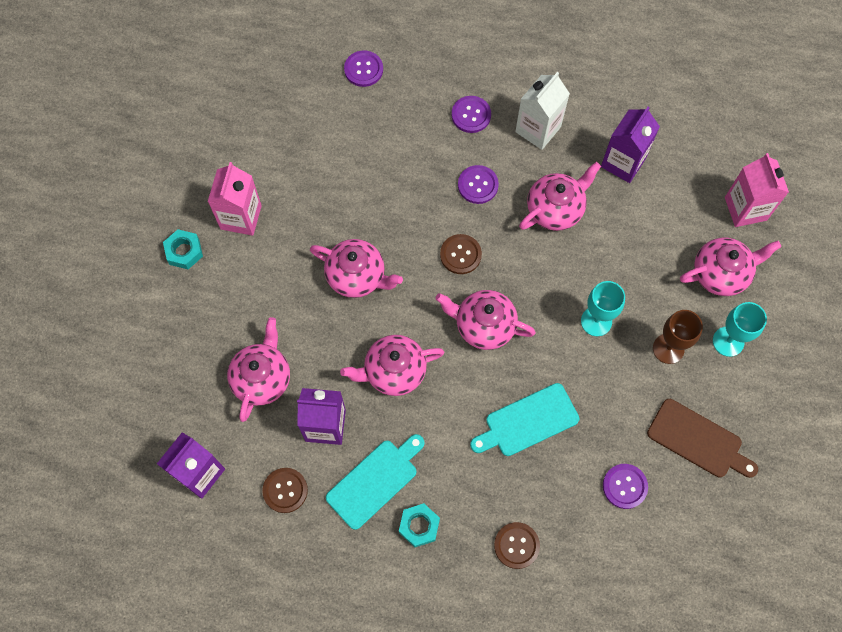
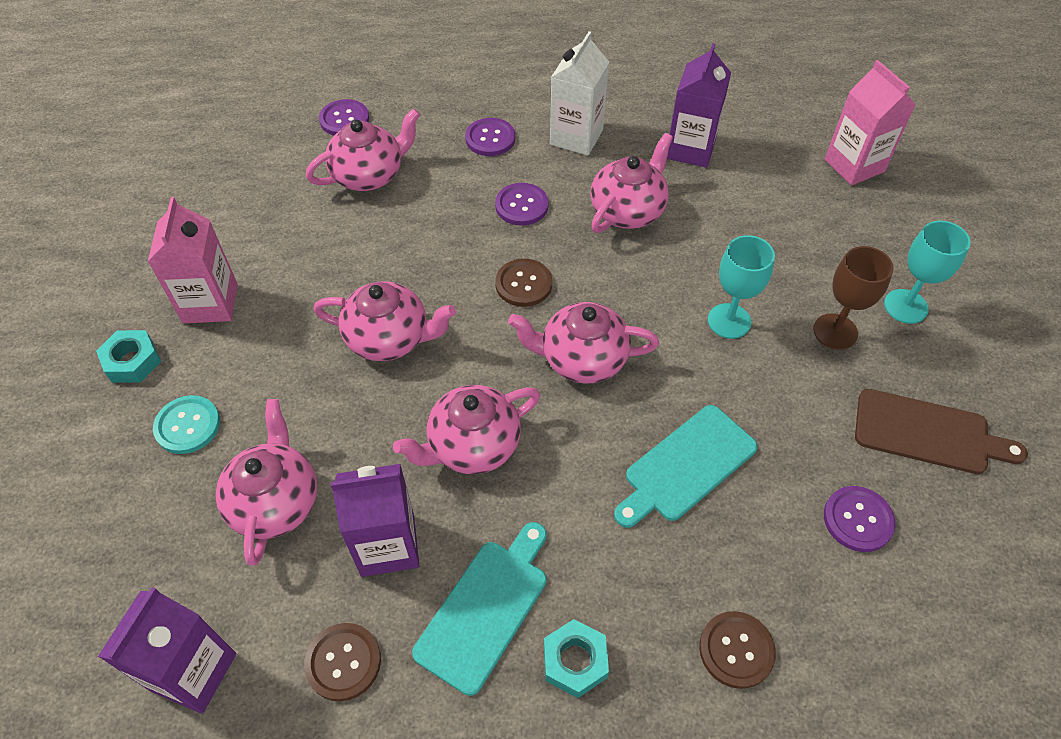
camera: 15 degrees left, 15 degrees down
(214, 310) = (187, 426): none -> turquoise button
(721, 273) = (859, 235): pink teapot -> pink teapot (369, 175)

